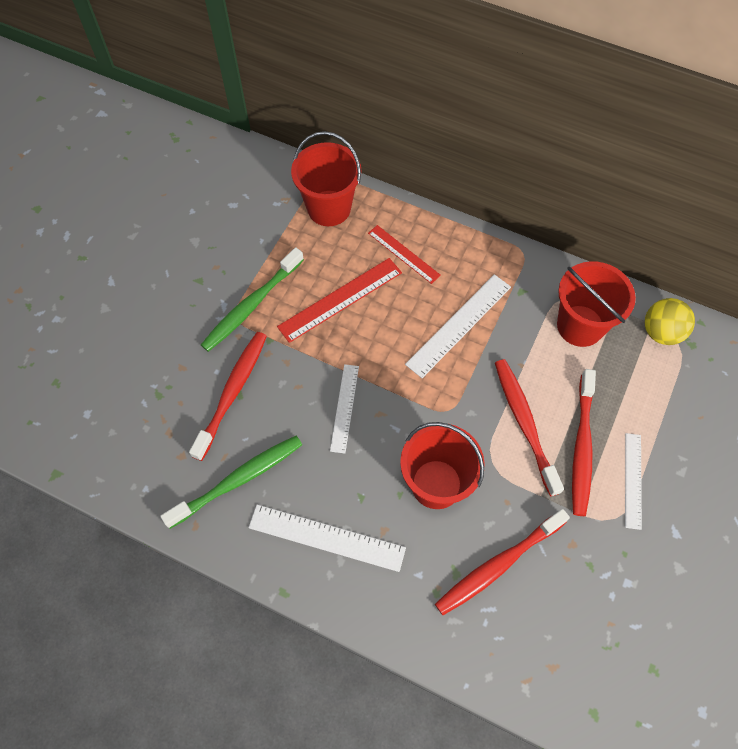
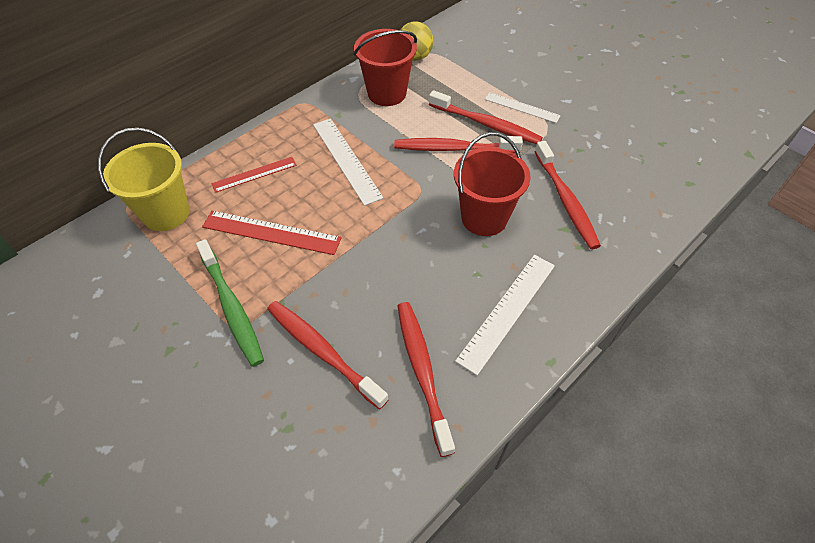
camera: 70 degrees left, 10 degrees down
(238, 480) = (422, 371): green toothbrush -> red toothbrush
(329, 208) = (166, 213): red bucket -> yellow bucket
(340, 299) = (271, 232): red ruler -> red ruler turned 60 degrees counterclockwise
(344, 408) = (385, 261): white ruler -> none

